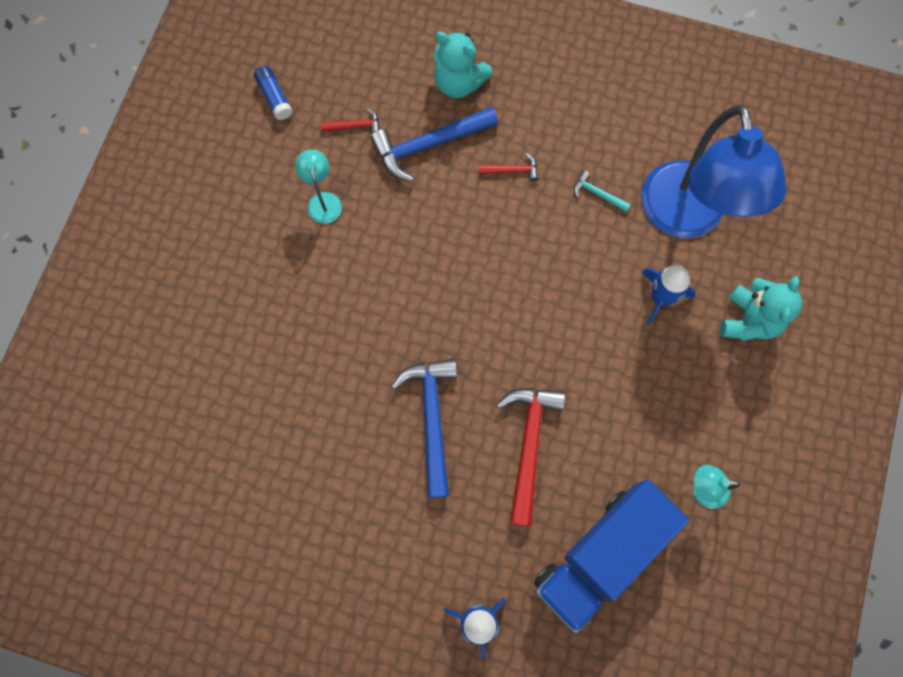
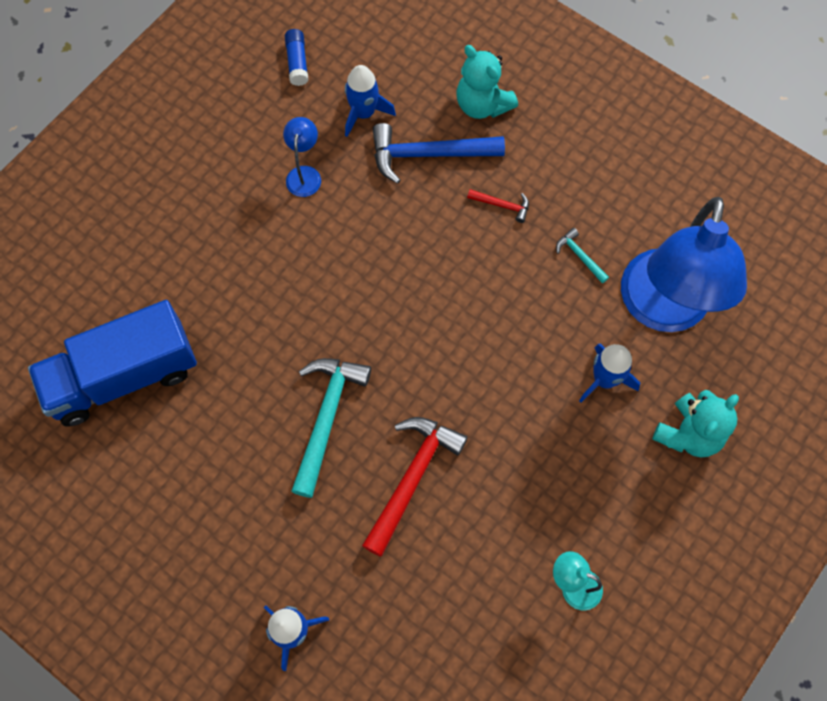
camera: 20 degrees right, 5 degrees down
(323, 201) = (304, 174): turquoise lamp -> blue lamp
(355, 126) = (364, 113): red hammer -> blue rocket
(432, 419) = (326, 418): blue hammer -> turquoise hammer
(601, 555) = (442, 613): blue truck -> blue truck (123, 376)

